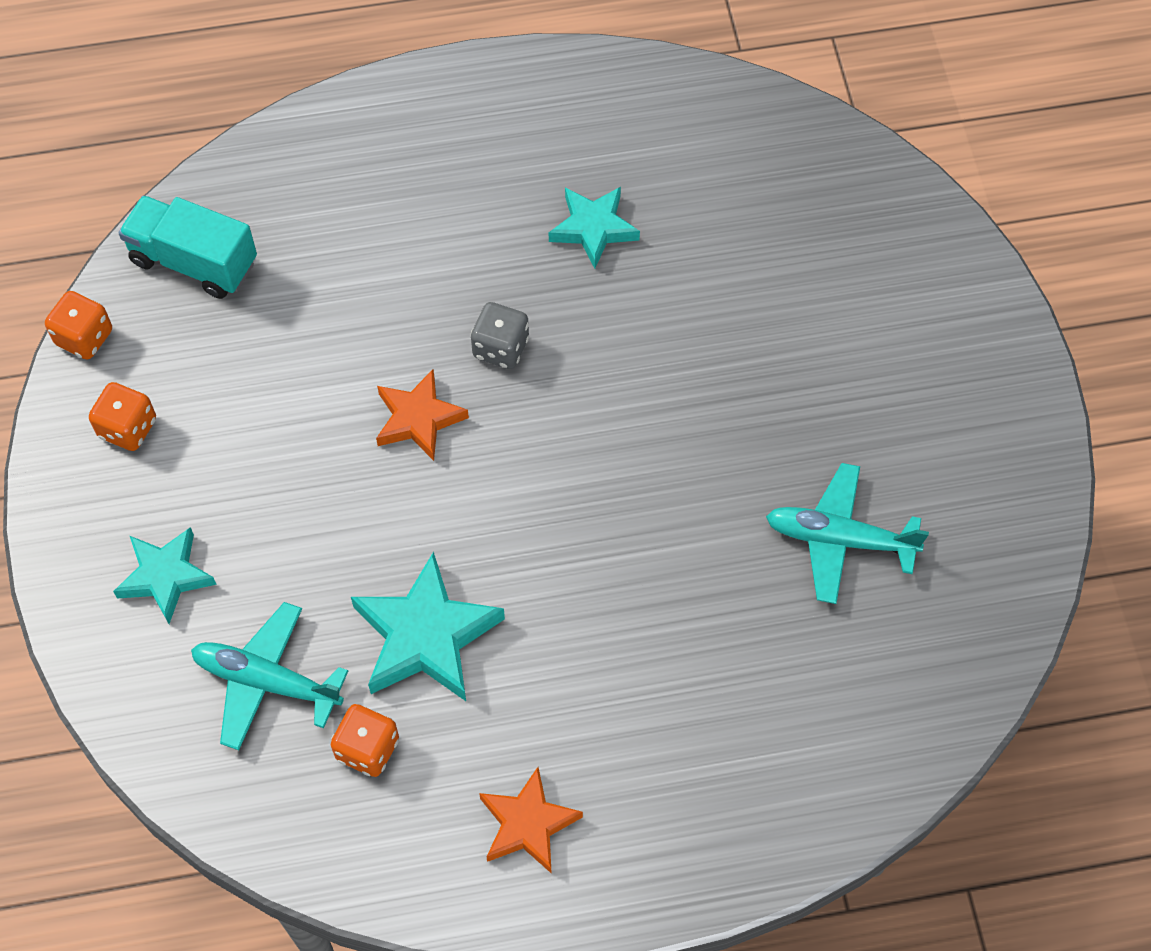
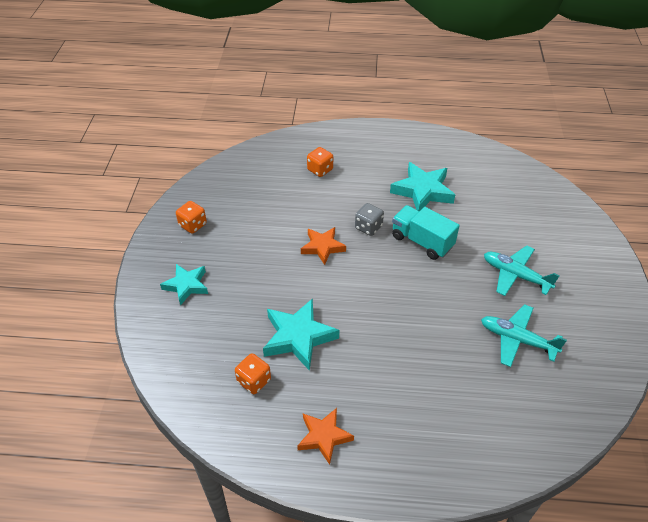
camera: 15 degrees right, 15 degrees down
(84, 337) = (188, 189): orange dice -> orange dice (320, 170)
(194, 262) = (244, 171): turquoise truck -> turquoise truck (422, 241)
(266, 681) = (216, 339): turquoise plane -> turquoise plane (515, 275)
(593, 228) = (423, 191): turquoise star -> turquoise star, size x1.52

